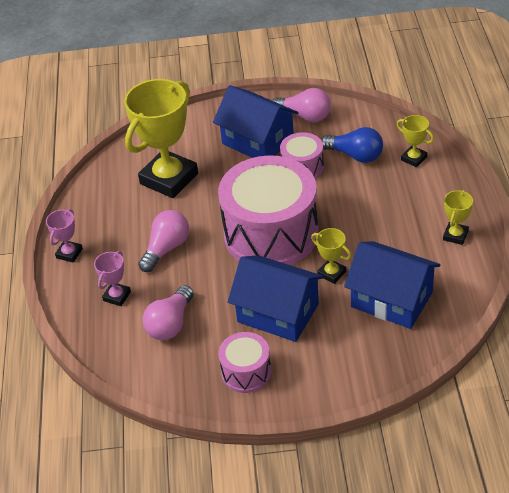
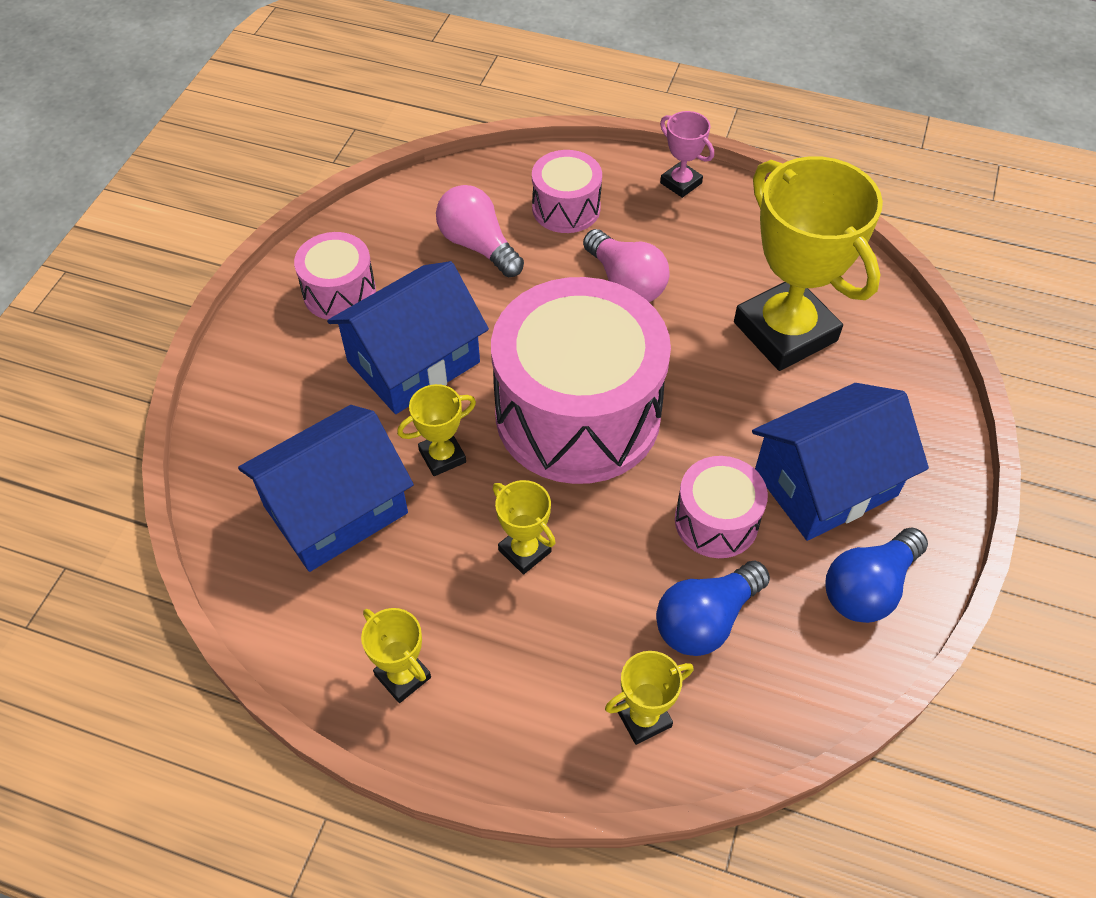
camera: 110 degrees right, 10 degrees up
(117, 296) = (566, 208): pink trophy -> pink drum
(305, 116) = (868, 588): pink light bulb -> blue light bulb
(364, 222) = (524, 551): none -> yellow trophy

